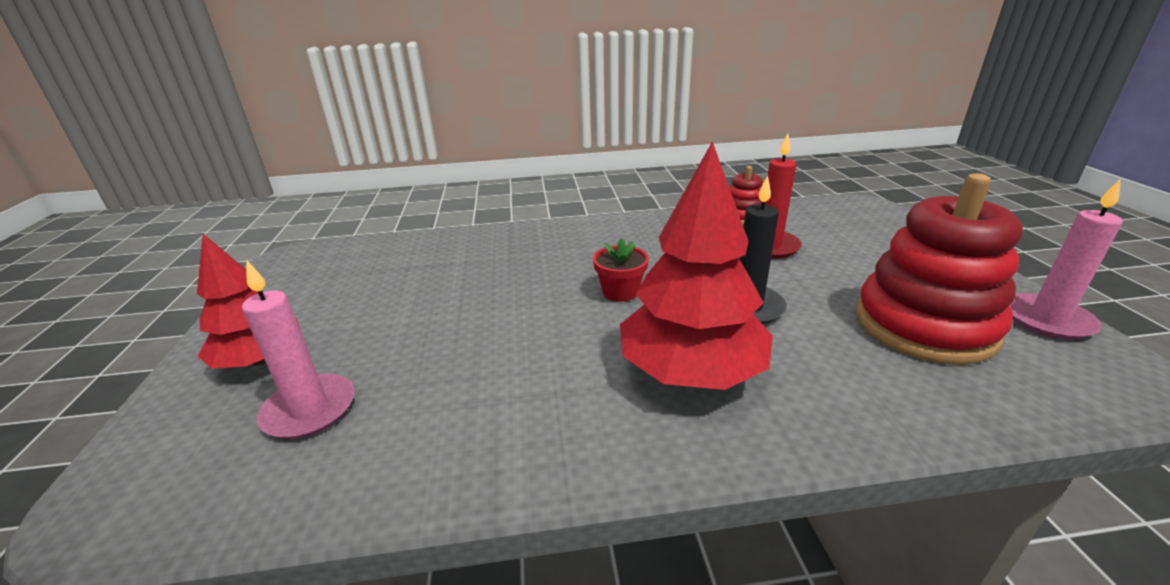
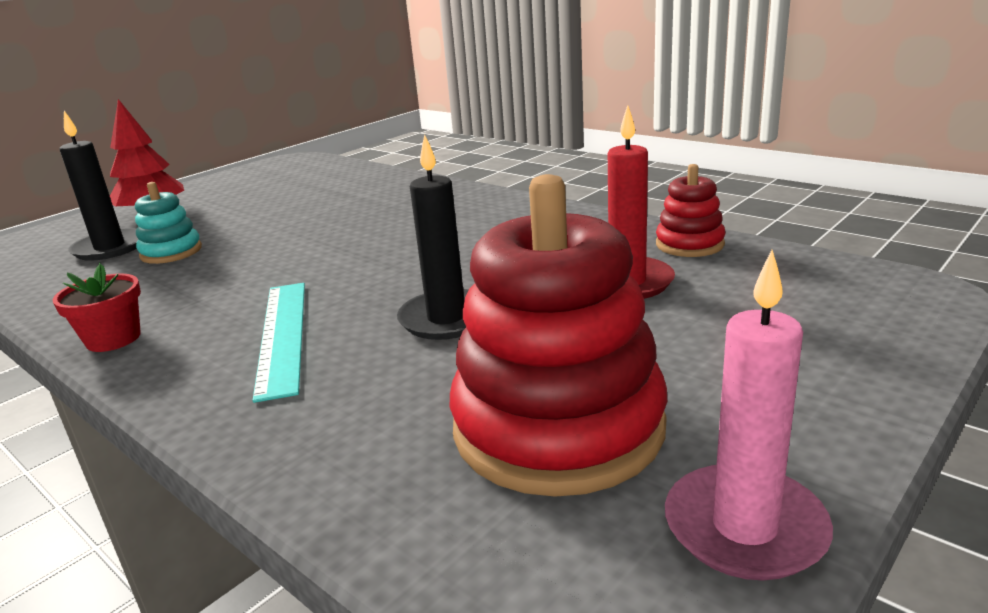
camera: 50 degrees right, 5 degrees down
(310, 410) = (110, 248): pink candle -> black candle
(405, 376) = (171, 252): none -> turquoise stacking toy
(620, 292) = (393, 261): red flower pot -> red flower pot (113, 339)
(690, 371) = (283, 335): red tree -> turquoise ruler

